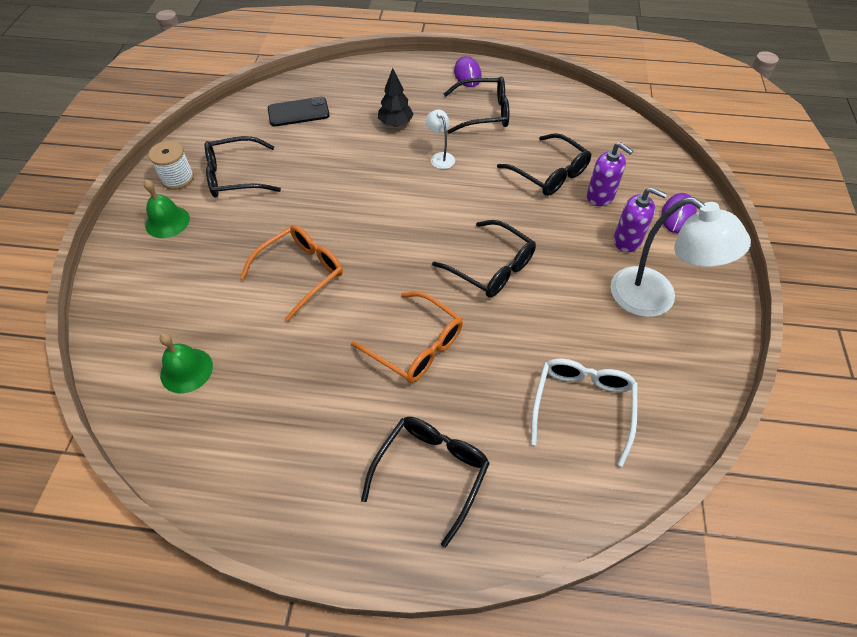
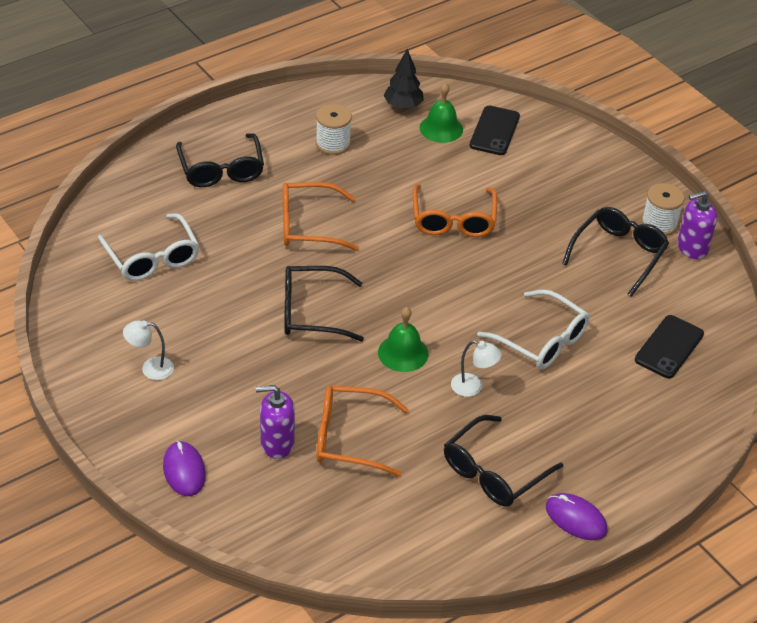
camera: 135 degrees right, 10 degrees down
(152, 333) = (494, 131): none -> black phone
(167, 221) = (607, 192): green bell -> green bell (403, 353)
(296, 425) = (333, 144): none -> white spool
(363, 157) = (541, 340): none -> white glasses
(395, 124) = (563, 397): black tree -> black tree (403, 106)
(549, 173) = (350, 438): black glasses -> orange glasses
(627, 240) = (214, 410): purple soap dispenser -> purple soap dispenser (692, 248)
(655, 299) = (150, 368): white lamp -> white lamp, size x0.46

